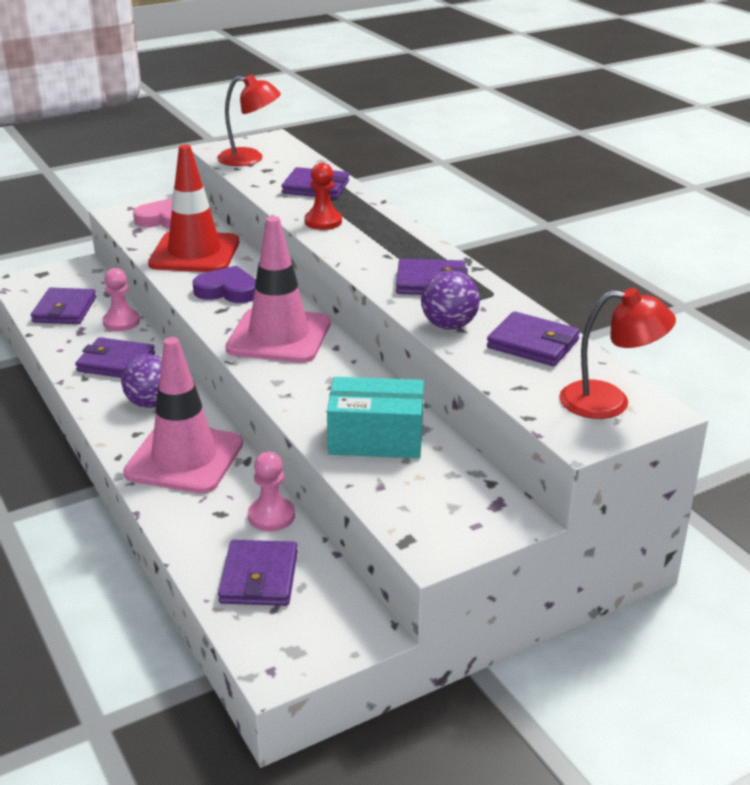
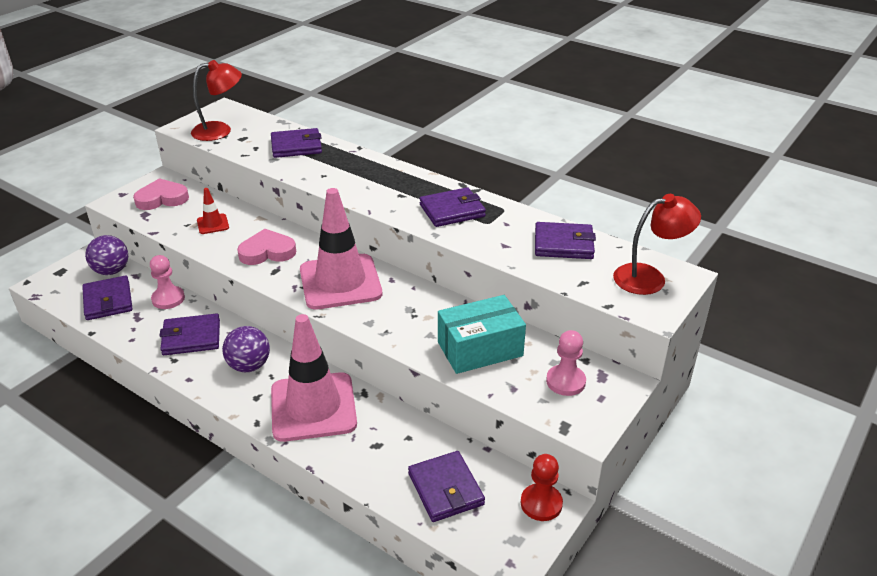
camera: 25 degrees left, 5 degrees up
(194, 253) = (213, 224): red traffic cone -> red traffic cone, size x0.43
(227, 291) = (267, 252): purple heart -> pink heart
(271, 516) = (417, 434): pink pawn -> pink pawn (565, 381)
(323, 222) = (327, 176): red pawn -> red pawn (541, 503)
(449, 325) = (494, 244): purple ball -> purple ball (111, 271)

